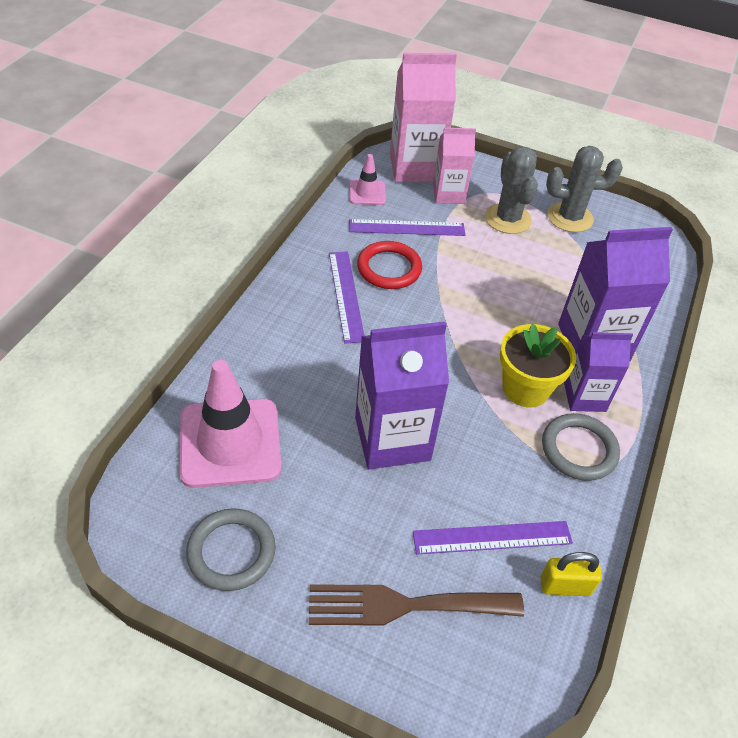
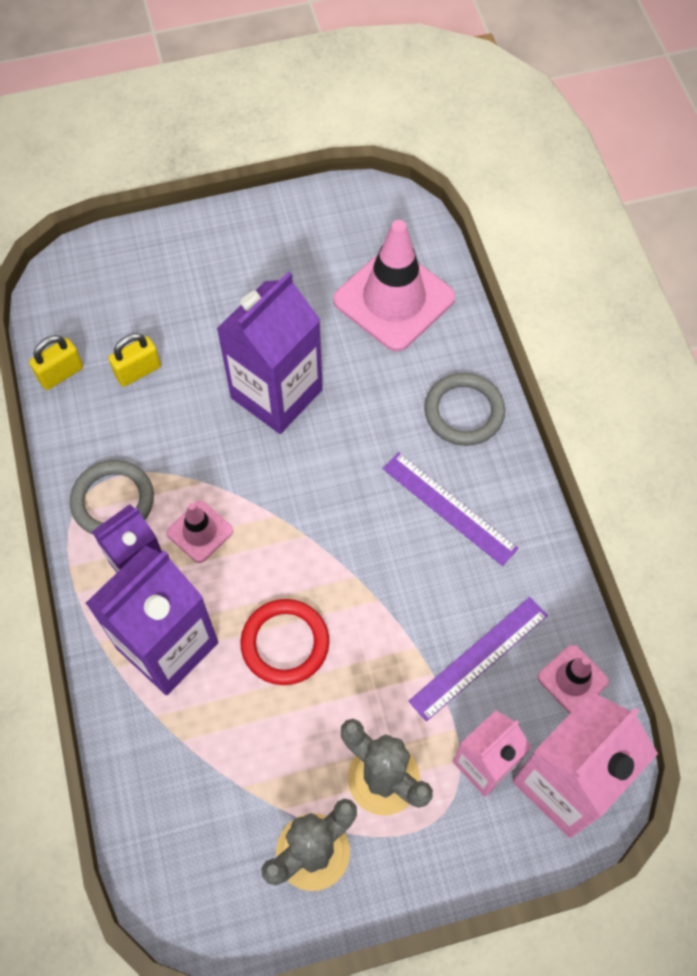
camera: 145 degrees right, 15 degrees up
(231, 552) = (312, 234): grey ring -> grey ring (464, 412)
(389, 268) = (442, 578): red ring -> red ring (285, 643)
(404, 605) = (168, 283): brown fork -> none
(492, 537) = (138, 371): purple ruler -> yellow padlock
(525, 388) = (200, 532): yellow flower pot -> pink traffic cone

